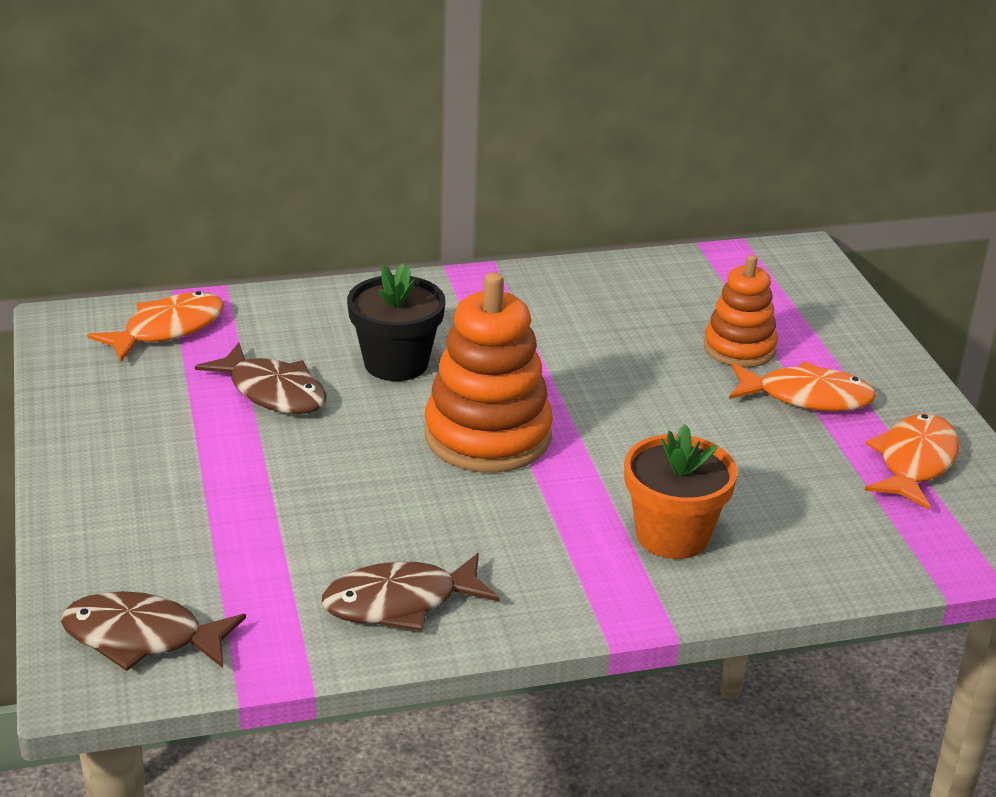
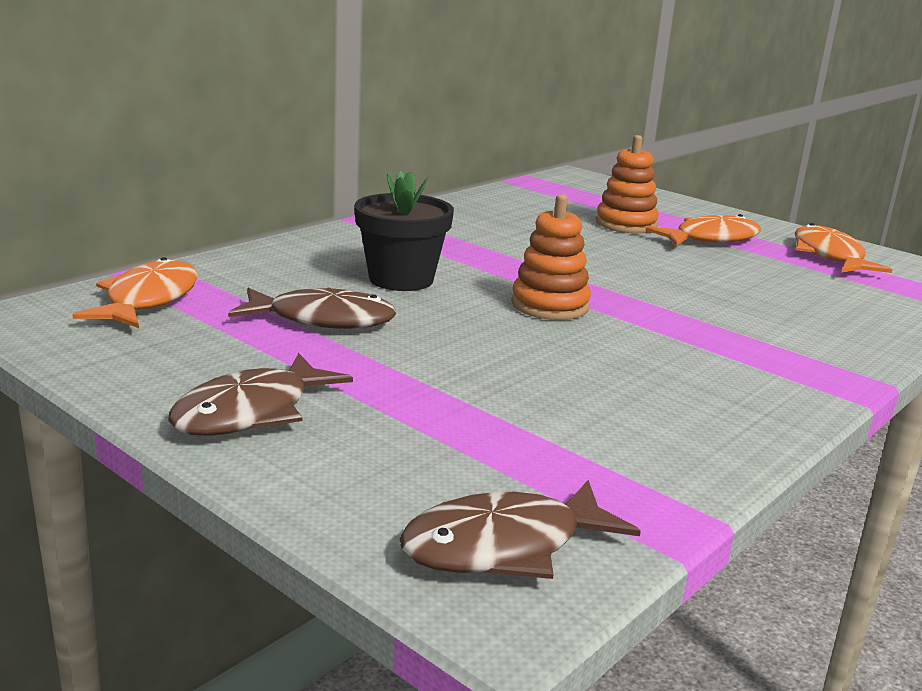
camera: 35 degrees left, 10 degrees down
(400, 602) = (681, 431): brown fish -> brown fish (251, 412)
(487, 436) = (550, 305): orange stacking toy -> orange stacking toy, size x0.62
(672, 535) = (779, 329): orange flower pot -> none

